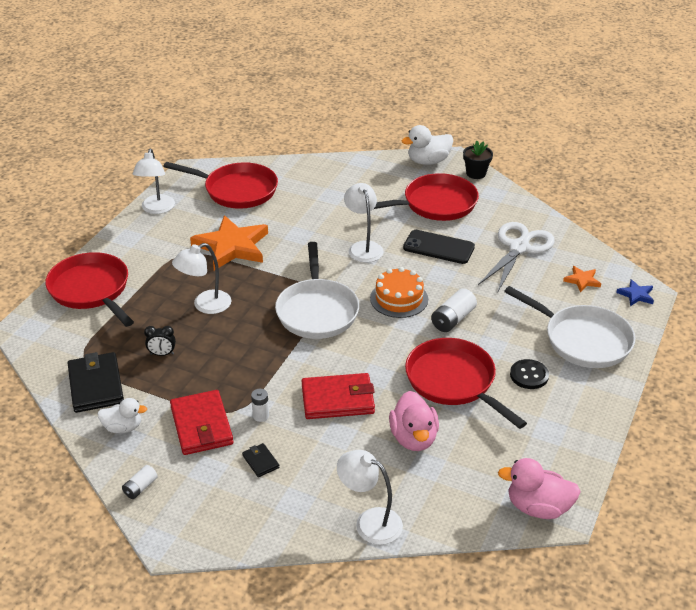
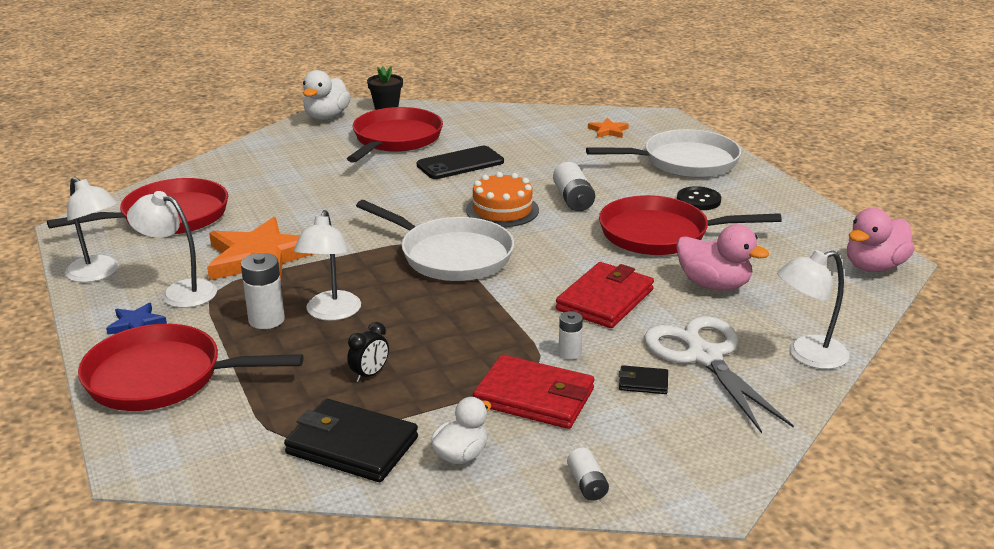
camera: 50 degrees left, 10 degrees down
(175, 288) = (266, 320): none -> white battery
(363, 247) = (395, 194): white lamp -> white lamp (179, 292)
(519, 248) = (522, 134): white scissors -> white scissors (704, 357)
(636, 295) = (659, 121): blue star -> blue star (136, 324)

